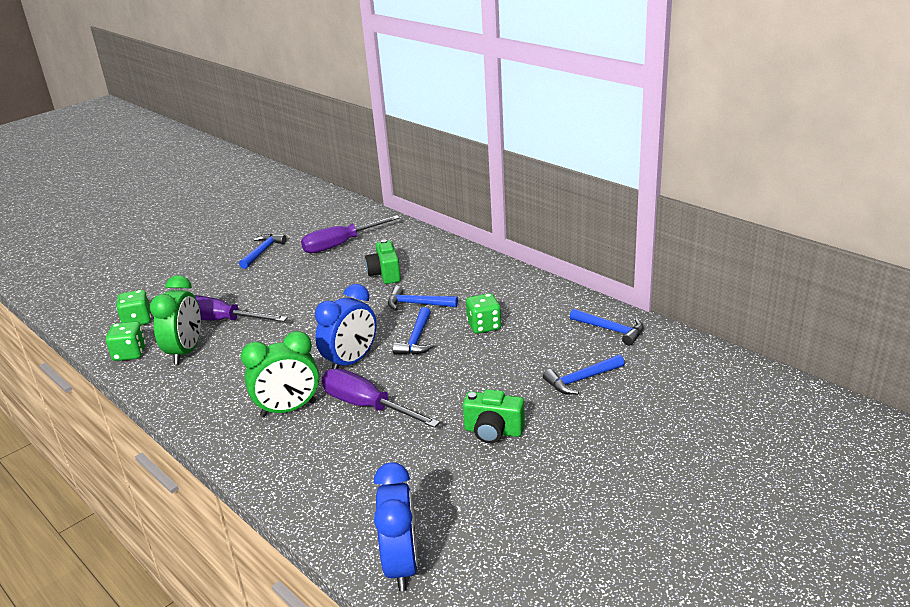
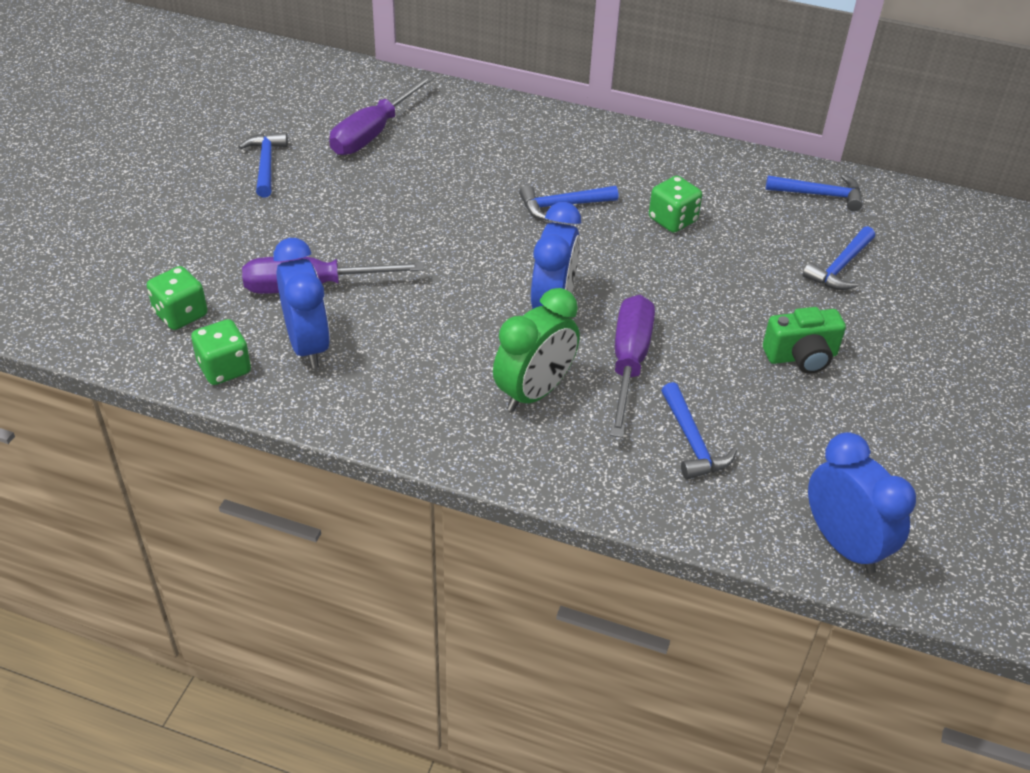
camera: 30 degrees left, 15 degrees up
(186, 351) = (308, 345): green clock -> blue clock
(367, 406) = (629, 363): purple screwdriver -> purple screwdriver turned 90 degrees clockwise
(385, 274) = (479, 169): green camera -> none
(416, 339) = (607, 256): blue hammer -> blue hammer (692, 442)

